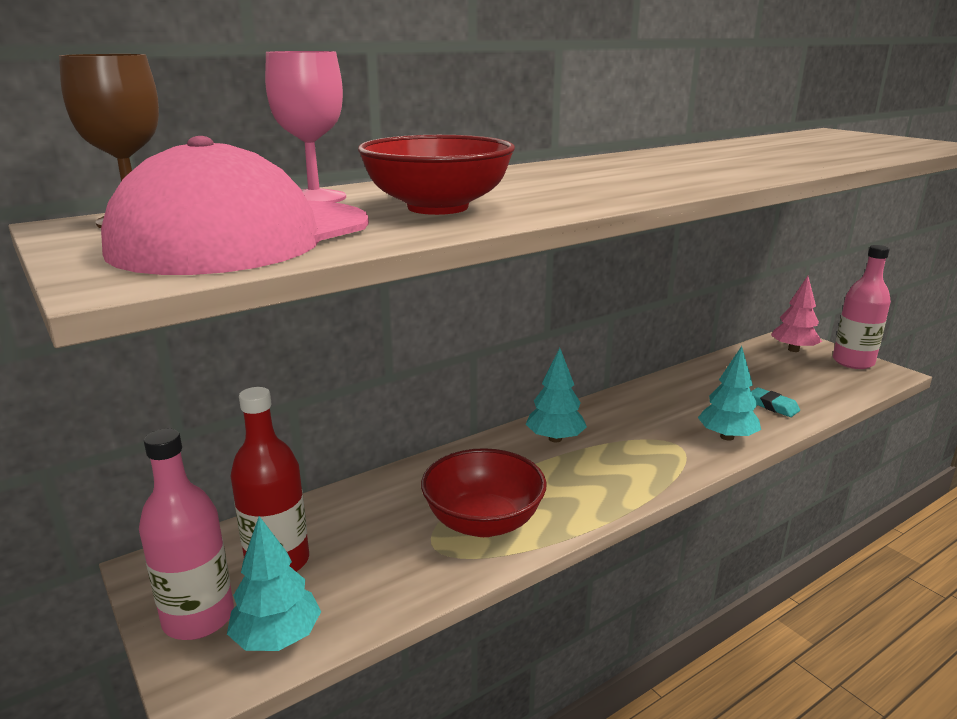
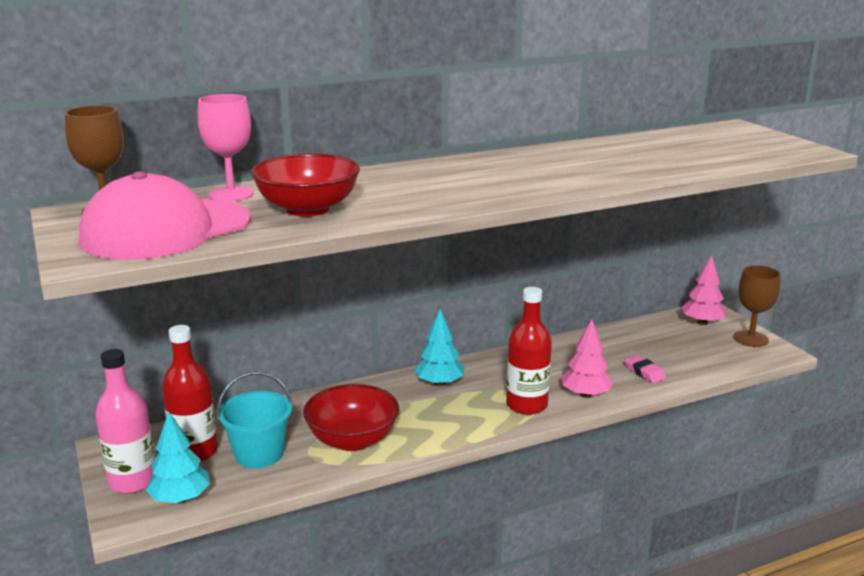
camera: 10 degrees right, 0 degrees up
(368, 555) = (259, 454): none -> turquoise bucket
(669, 455) = (526, 405): none -> red bottle
(726, 437) = (585, 394): turquoise tree -> pink tree
(773, 406) = (644, 372): turquoise eraser -> pink eraser
(853, 362) = (750, 339): pink bottle -> brown goblet

